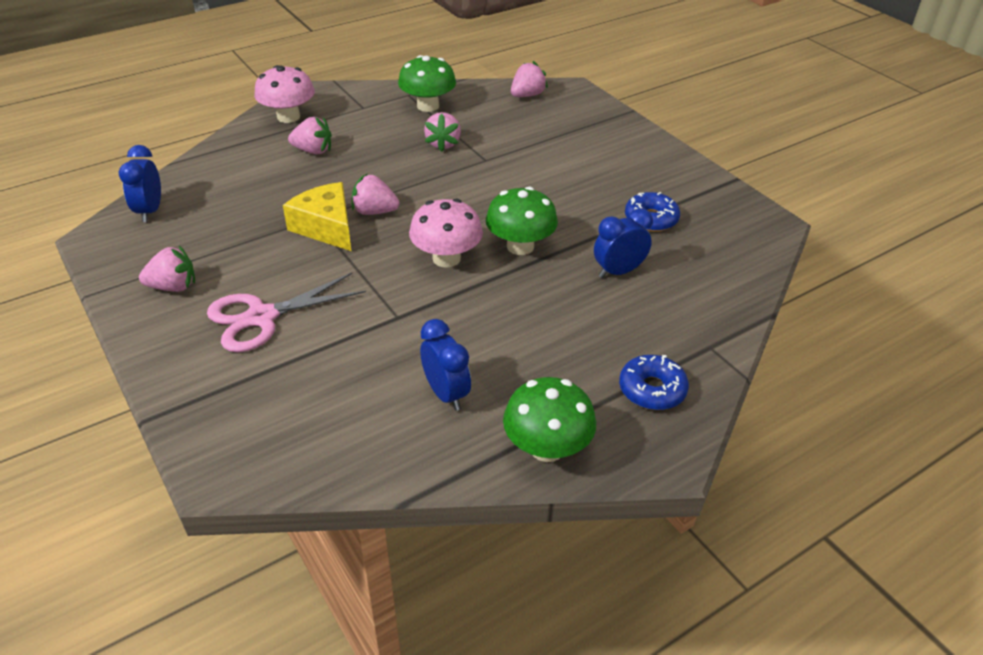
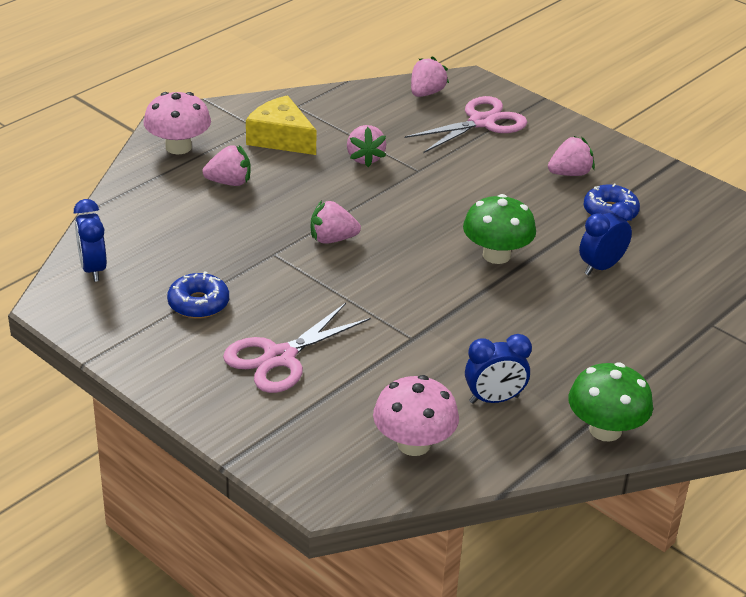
camera: 15 degrees left, 5 degrees down
(173, 287) = (171, 341): pink strawberry -> pink strawberry (570, 173)
(326, 227) = (292, 261): yellow cheese -> yellow cheese (281, 138)
(428, 106) = (325, 117): green mushroom -> none
(446, 258) = (430, 276): pink mushroom -> pink mushroom (413, 444)
(446, 394) = (494, 399): blue clock -> blue clock turned 120 degrees clockwise
(565, 125) = (482, 122): none -> pink scissors
(652, 390) = (675, 368): blue donut -> blue donut (198, 303)

